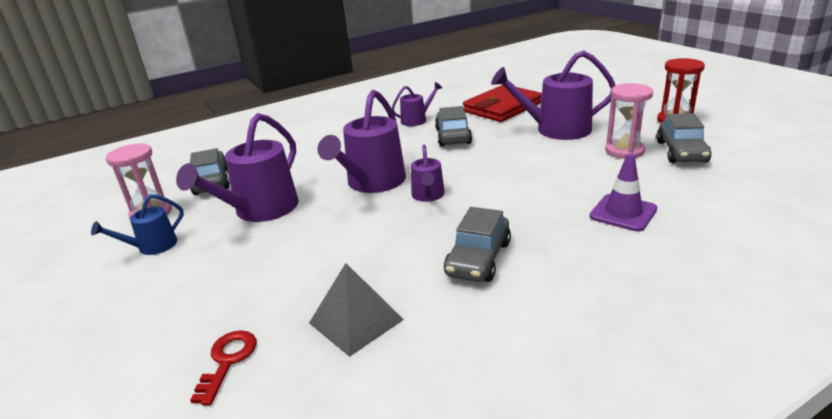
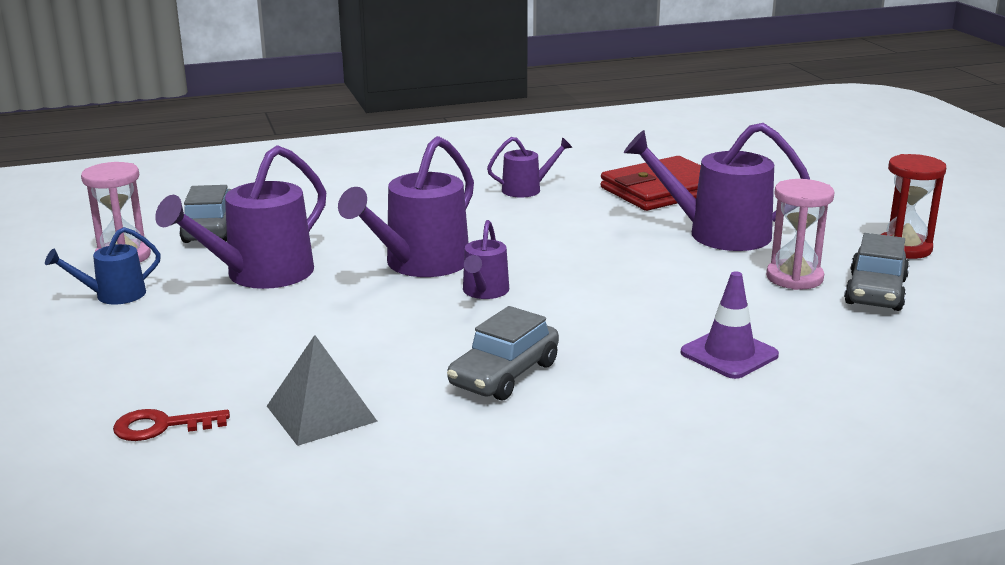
camera: 10 degrees right, 5 degrees down
(227, 361) = (162, 426): red key -> red key turned 120 degrees counterclockwise
(453, 136) = (564, 220): grey car -> none

